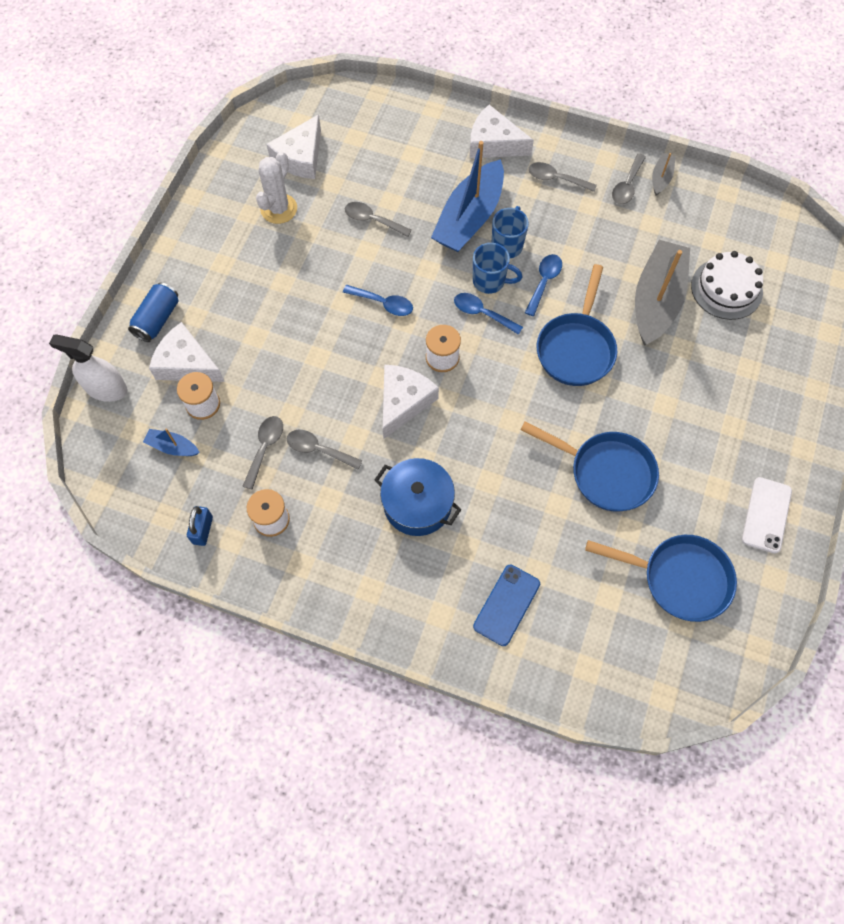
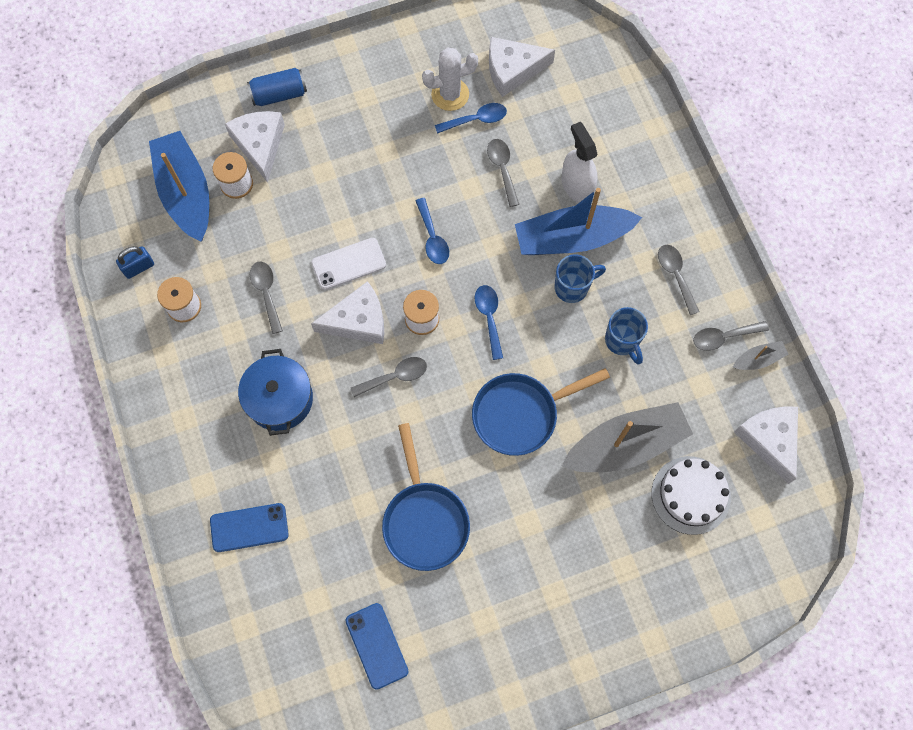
camera: 50 degrees right, 5 degrees up
(106, 388) = (194, 110): white spray bottle -> white spray bottle (577, 186)
(172, 447) = (186, 193): blue boat -> blue boat, size x2.24
(265, 448) = (237, 255): grey spoon -> grey spoon (395, 376)
(490, 281) = (525, 300): blue mug -> blue mug (622, 341)
(494, 143) = (665, 200): white cheese -> white cheese (769, 440)
(544, 282) = (562, 342): blue spoon -> blue spoon (476, 120)
(679, 578) = (376, 645): blue pan -> blue phone
(766, 515) = (492, 678): white phone -> white phone (349, 264)

